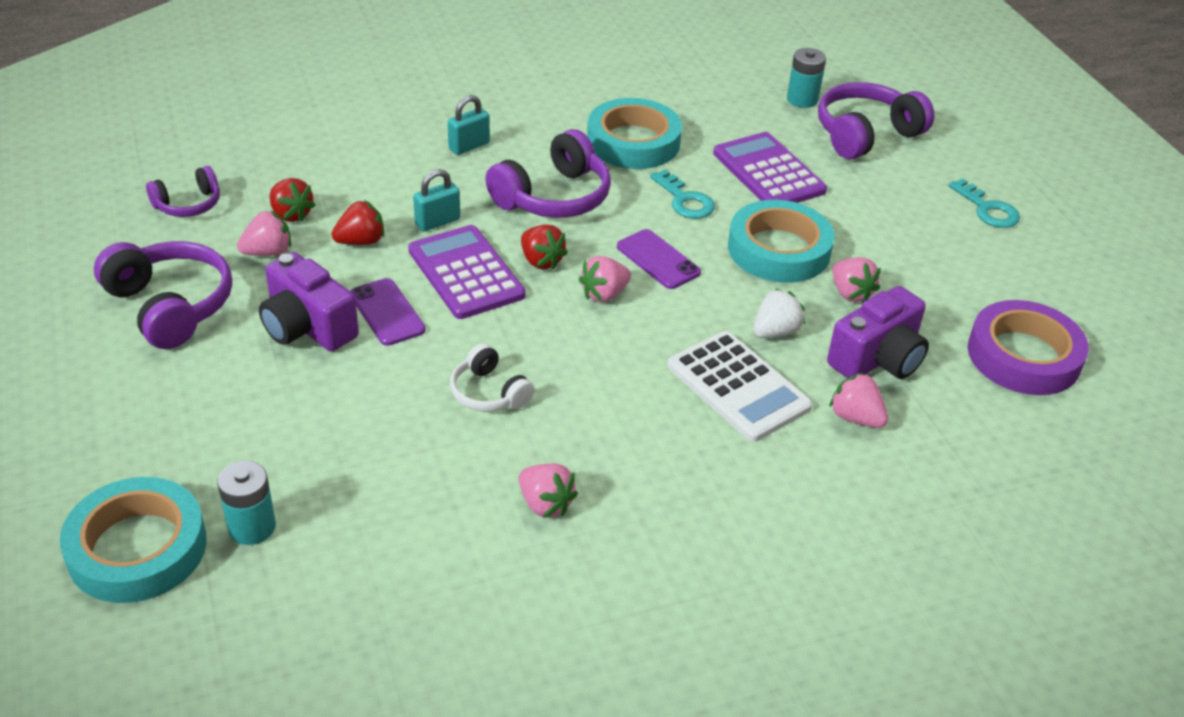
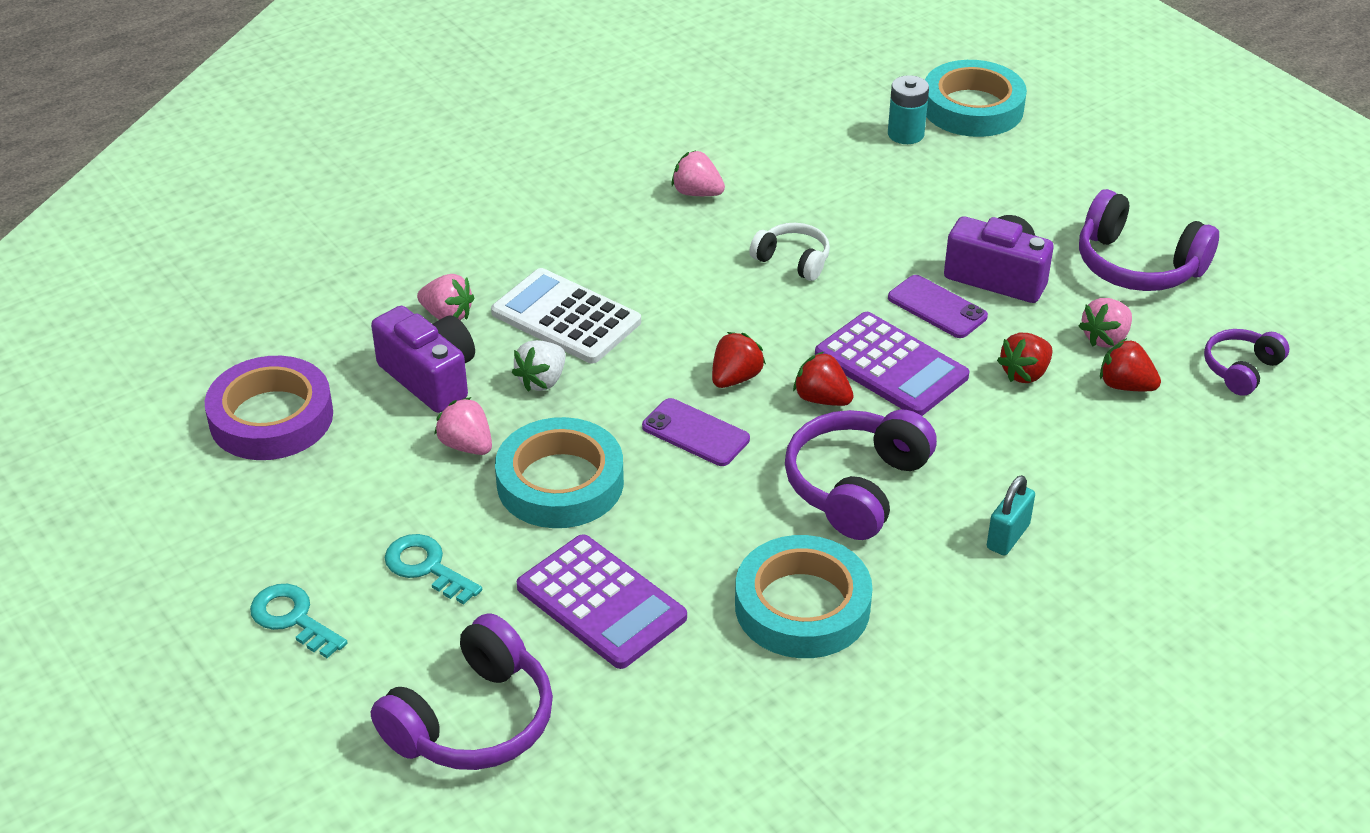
camera: 165 degrees right, 0 degrees up
(437, 222) = (964, 417): turquoise padlock -> none
(604, 294) = (735, 378): pink strawberry -> red strawberry
(685, 200) = (695, 525): turquoise key -> turquoise key (426, 567)
(802, 99) = (583, 773): turquoise battery -> none
(877, 359) = (430, 377): purple camera -> purple camera turned 105 degrees clockwise

